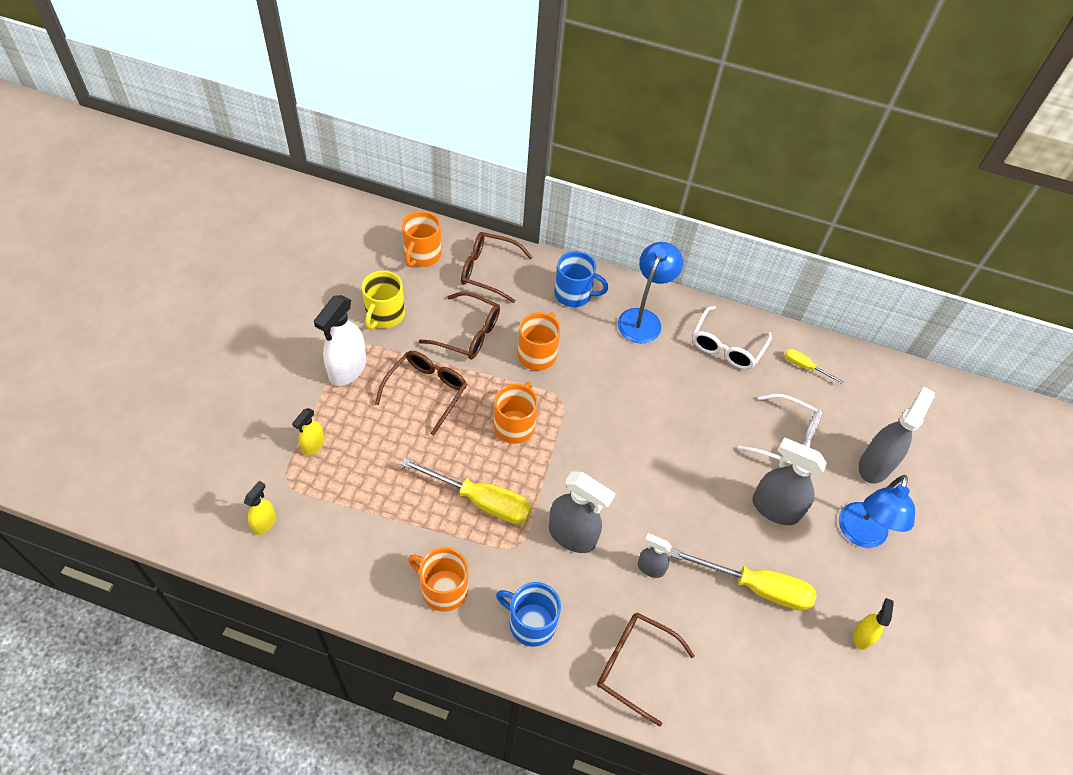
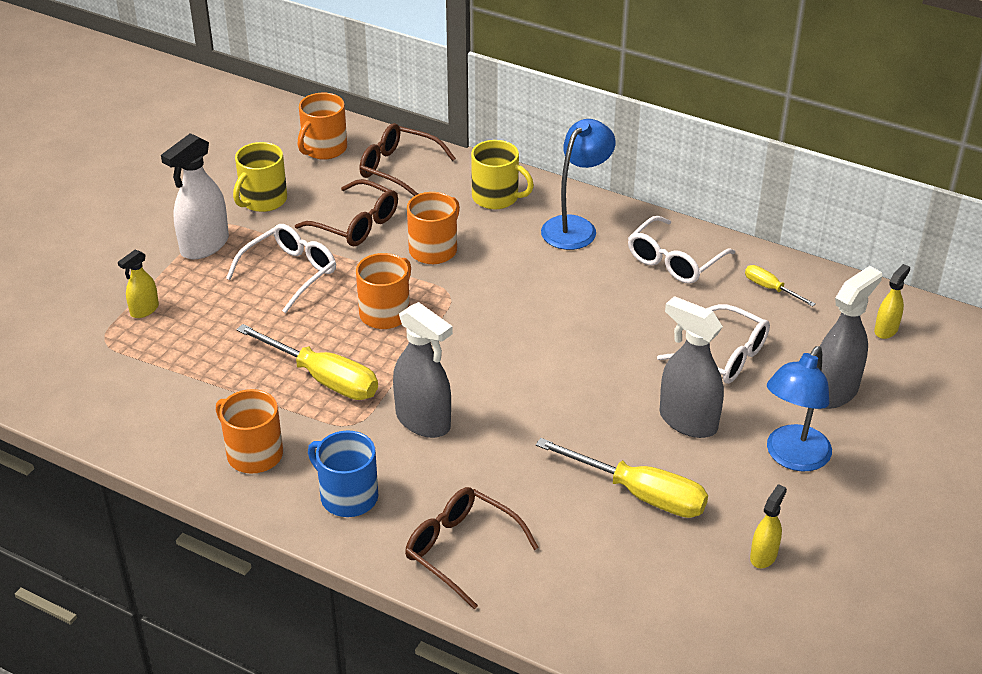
camera: 15 degrees right, 15 degrees down
(264, 523) = (68, 374): yellow spray bottle -> yellow spray bottle (886, 330)
(426, 391) = (290, 273): brown glasses -> white glasses
(574, 294) = (496, 197): blue mug -> yellow mug
(650, 568) = (510, 461): grey spray bottle -> none

